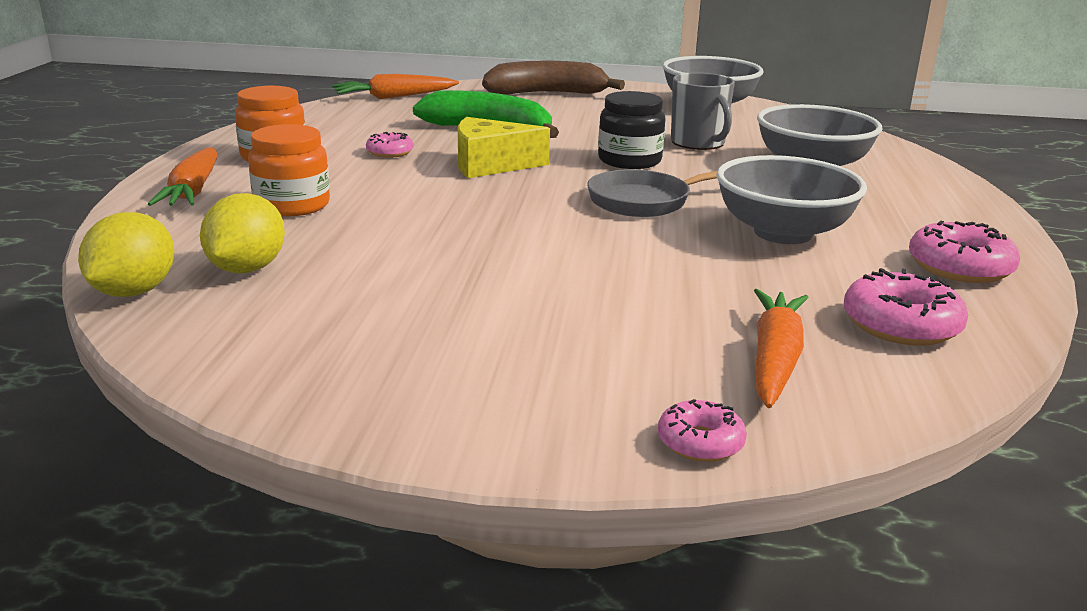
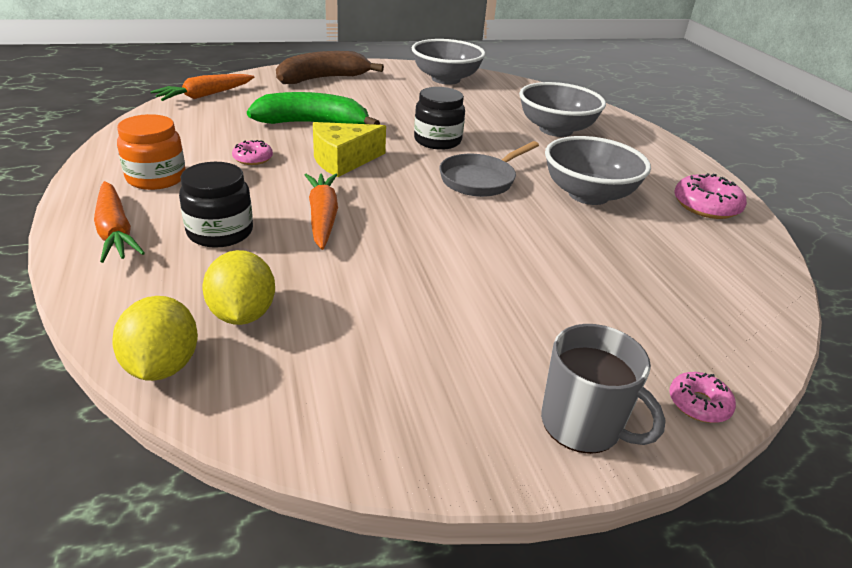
camera: 25 degrees left, 10 degrees up
(292, 205) = (220, 232): orange jar -> black jar
(698, 143) = (468, 116): grey mug -> grey mug (582, 424)
(774, 360) = (677, 314): orange carrot -> orange carrot (322, 217)
(901, 325) = (717, 264): pink donut -> none

